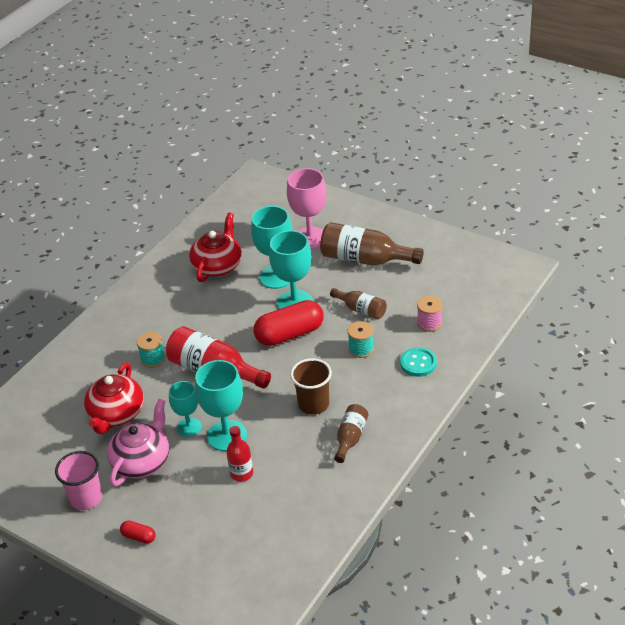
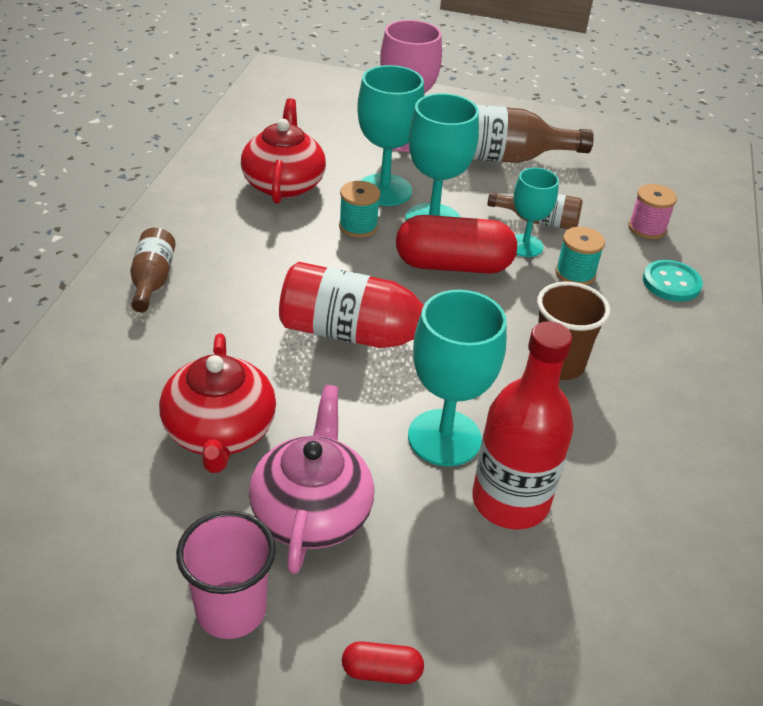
camera: 25 degrees left, 0 degrees up
(153, 359) = (244, 329): turquoise spool -> turquoise spool (358, 226)
(189, 427) = (368, 434): turquoise goblet -> turquoise goblet (525, 246)
(241, 473) = (510, 501): red bottle -> red bottle, size x1.78
(290, 334) = (453, 265): red capsule -> red capsule turned 45 degrees clockwise
(350, 438) = (652, 408): brown bottle -> brown bottle (152, 280)

